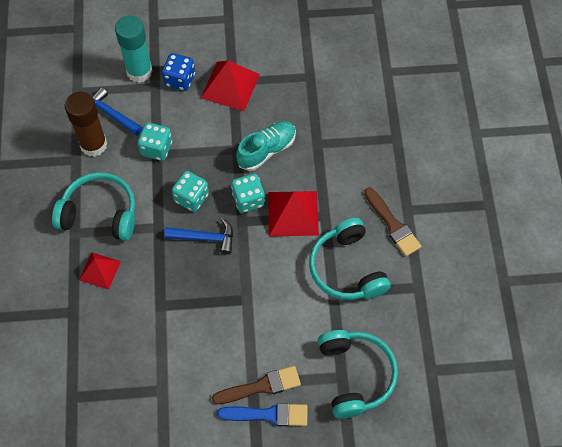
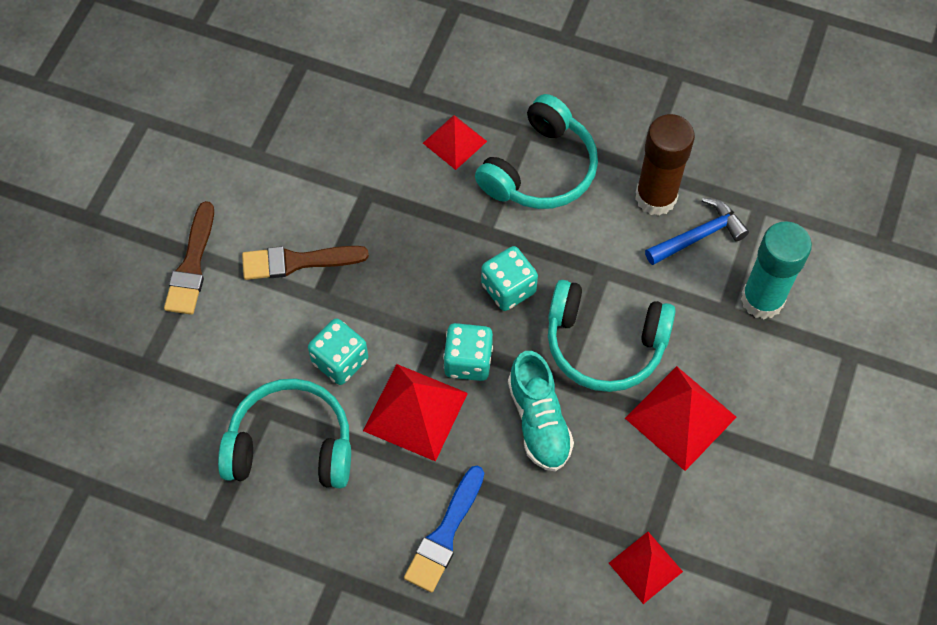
camera: 115 degrees right, 0 degrees up
(156, 148) = (612, 274): turquoise dice -> turquoise dice (340, 361)
(180, 79) = (723, 350): blue dice -> none
(205, 238) = (436, 282): blue hammer -> none
(268, 414) = (152, 258): blue brush -> blue brush (445, 534)
(321, 74) = (645, 567): none -> red pyramid
(355, 375) = (137, 383): turquoise headphones -> turquoise headphones (604, 344)
(393, 225) = (323, 544): brown brush -> brown brush (297, 262)

